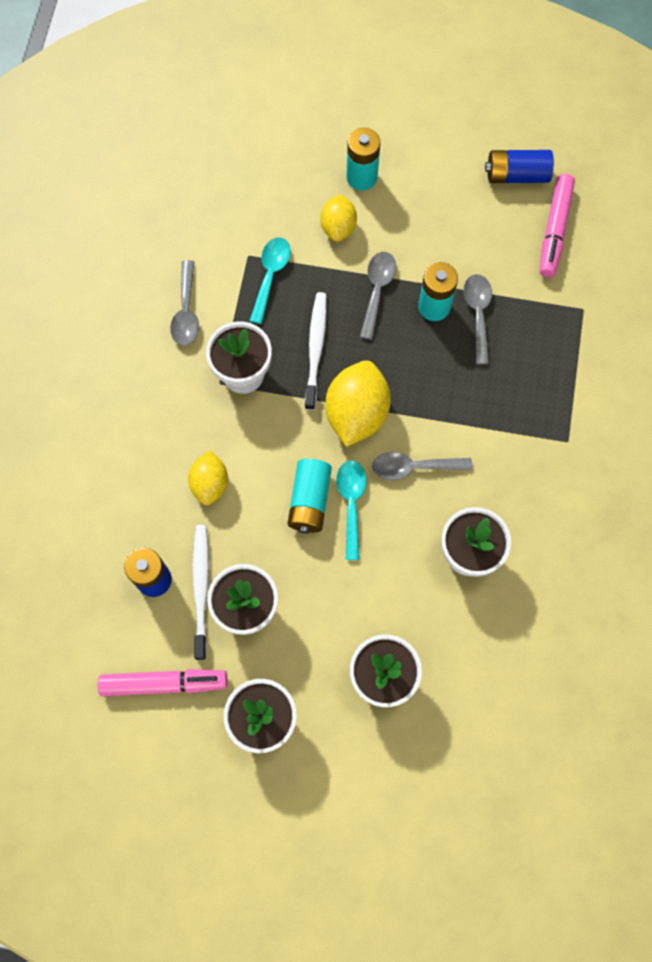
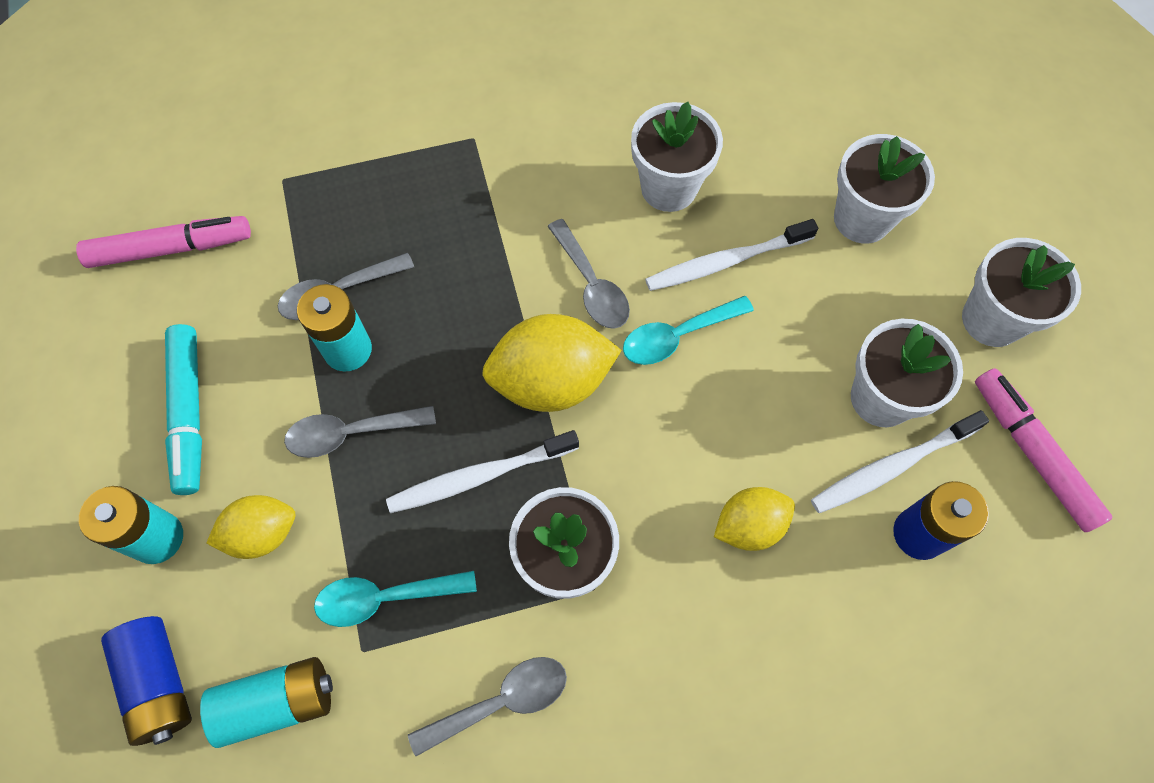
camera: 115 degrees left, 5 degrees down
(309, 501) = (701, 386): turquoise battery -> turquoise battery (277, 702)
(391, 562) = (726, 262): none -> white toothbrush
(431, 211) = (189, 413): none -> turquoise marker
(516, 175) = (91, 325): blue battery -> blue battery (159, 682)

